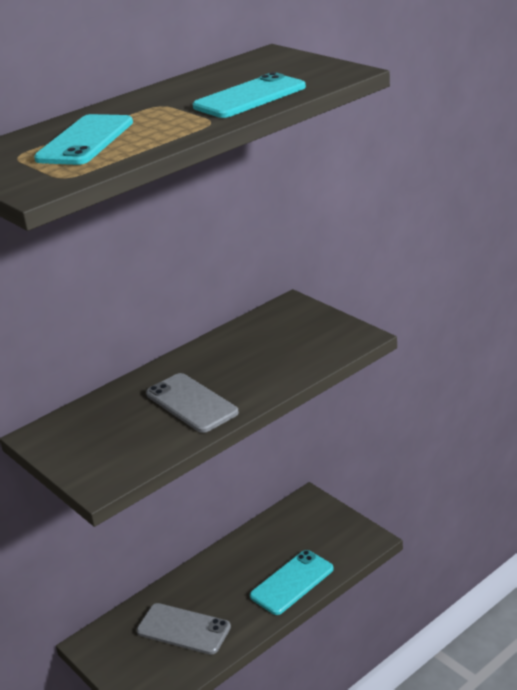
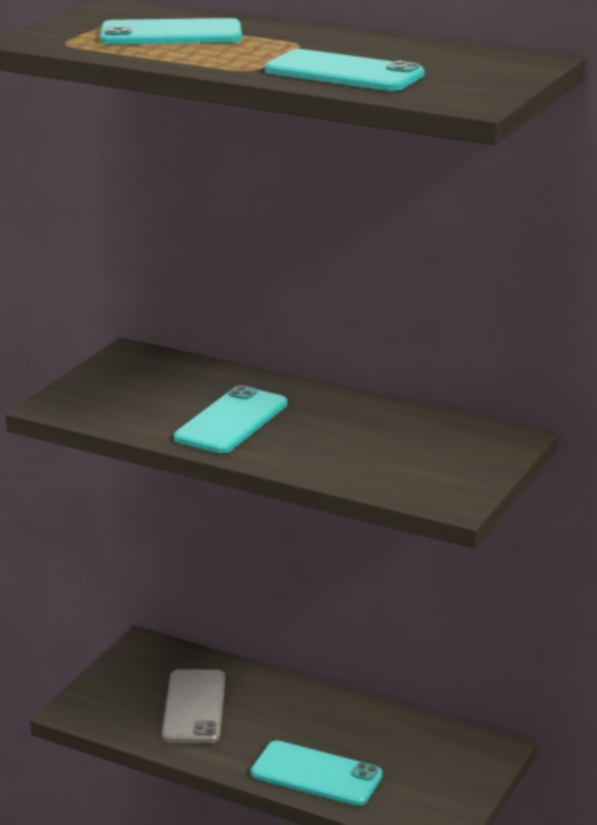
camera: 65 degrees right, 5 degrees down
(191, 403) = (231, 421): grey phone -> turquoise phone

